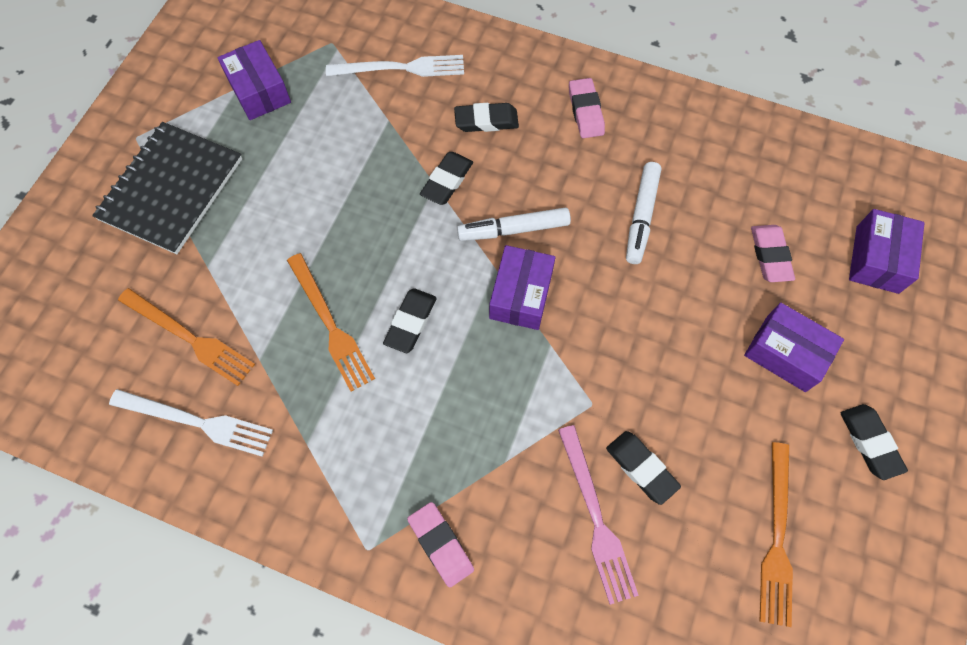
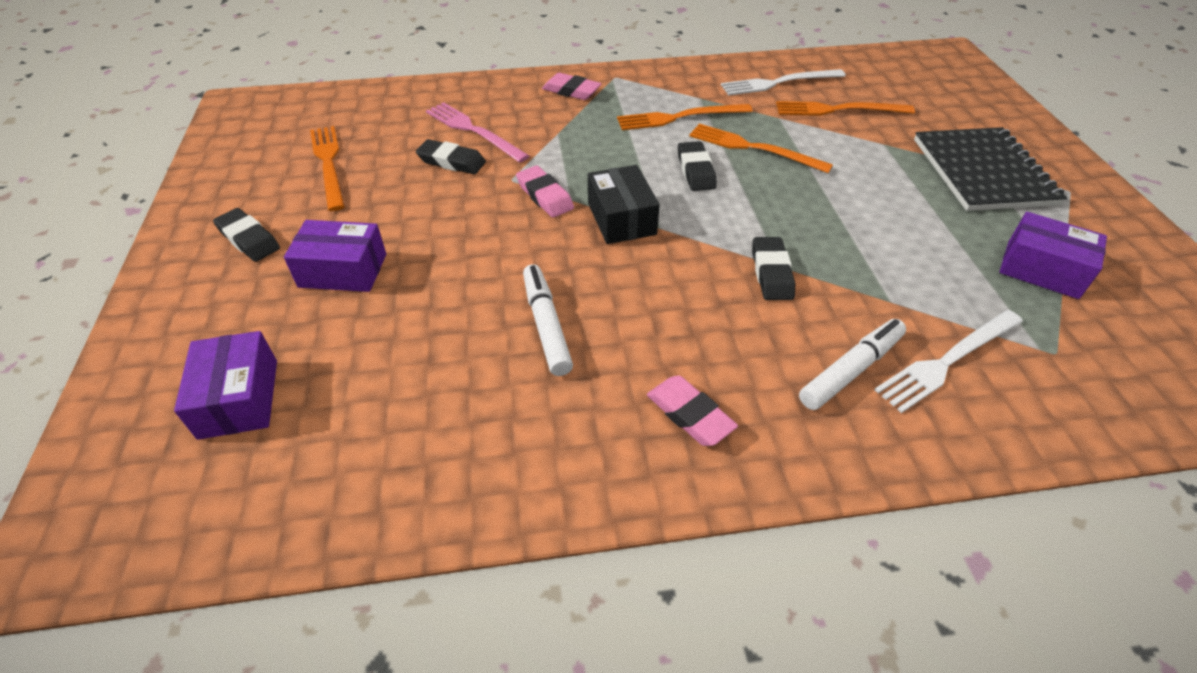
camera: 150 degrees right, 20 degrees down
(359, 416) = (679, 117): none -> orange fork
(486, 121) = (793, 347): black eraser -> none
(513, 229) = (670, 261): white marker -> white marker (851, 370)
(521, 295) = (621, 218): purple box -> black box
(770, 255) = (379, 348): pink eraser -> pink eraser (545, 196)

